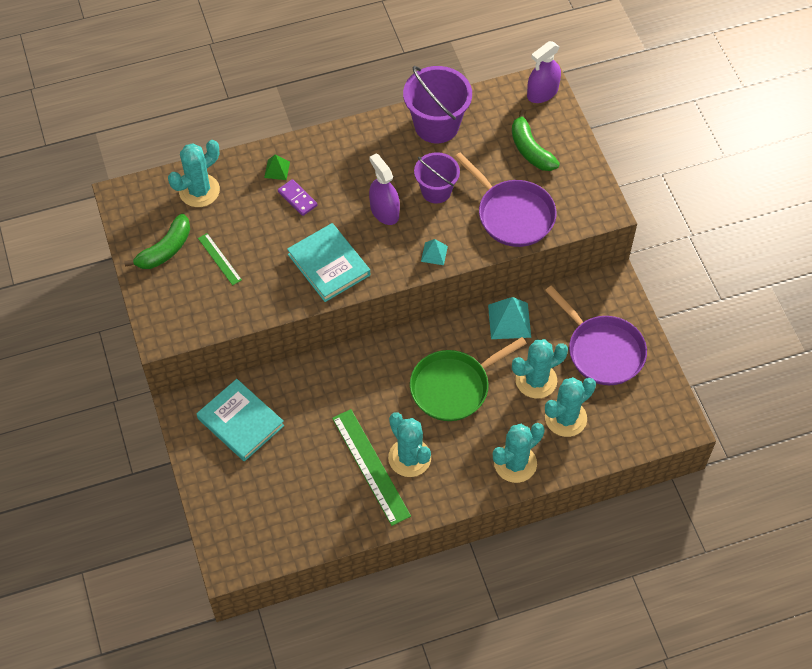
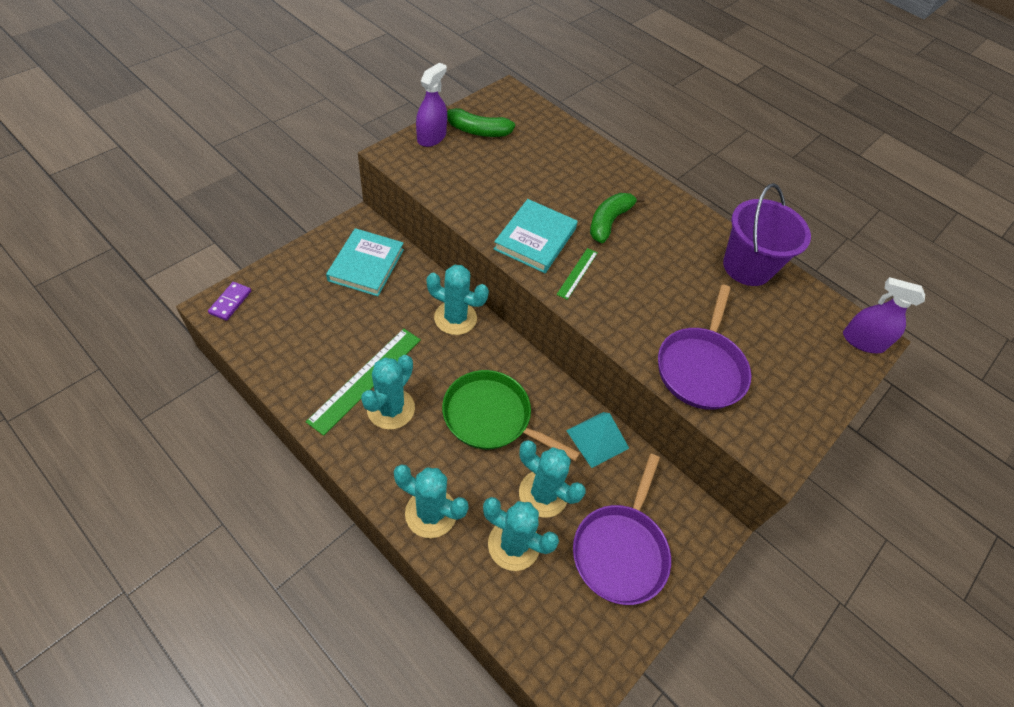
camera: 55 degrees right, 5 degrees down
(199, 191) = (548, 132): turquoise cactus -> turquoise cactus (455, 318)
(219, 259) = (491, 165): green ruler -> green ruler (577, 273)
(277, 169) = (606, 172): green pyramid -> none
(297, 198) = (588, 195): purple domino -> purple domino (230, 302)
(384, 211) = (622, 260): purple spray bottle -> purple spray bottle (431, 137)
(434, 253) = (605, 316): turquoise pyramid -> none
(436, 191) = (676, 292): purple bucket -> none
(530, 149) = (789, 355): green banana -> green banana (609, 221)

